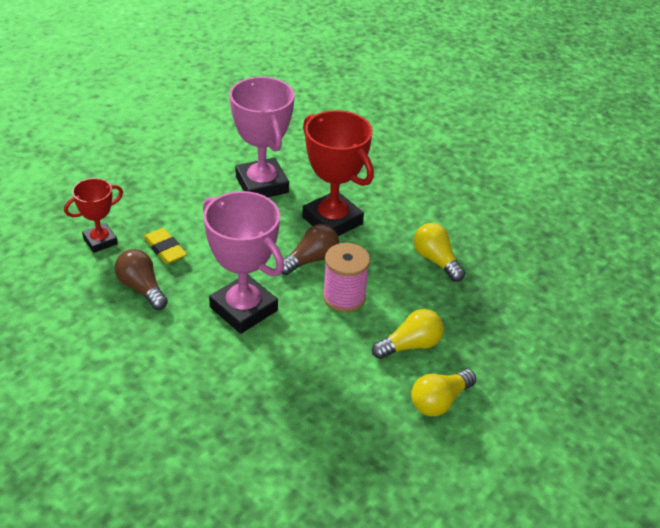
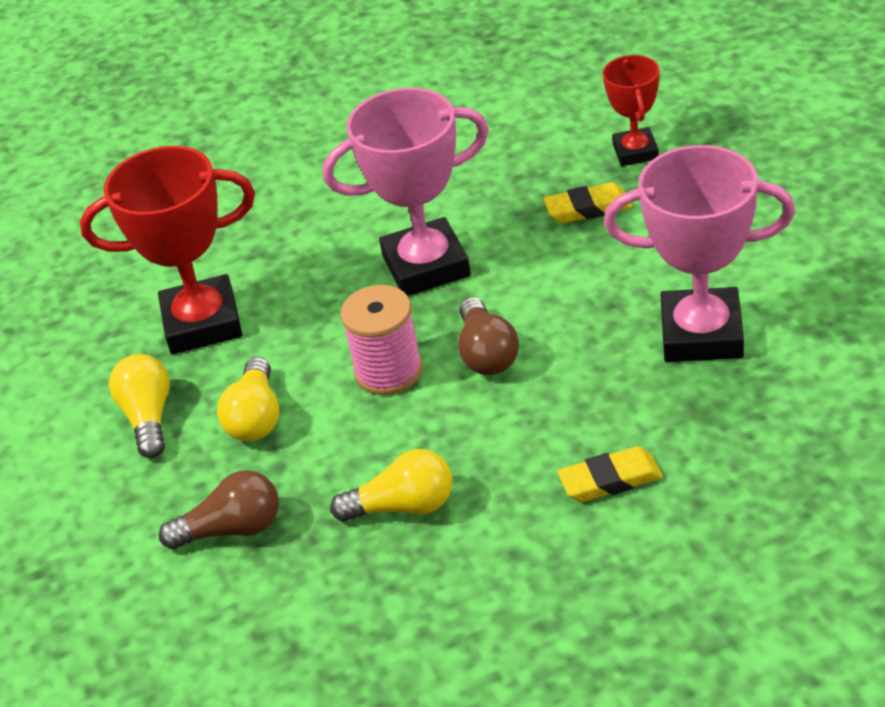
camera: 125 degrees right, 0 degrees up
(142, 288) = (519, 180): brown light bulb -> brown light bulb (232, 529)
(332, 220) = (567, 400): red trophy -> red trophy (202, 323)
(377, 195) = (610, 480): none -> yellow eraser

